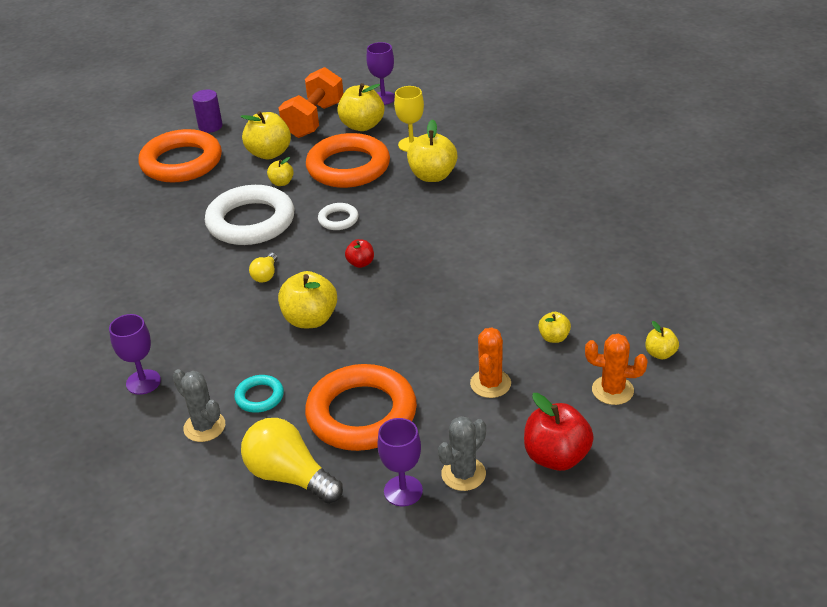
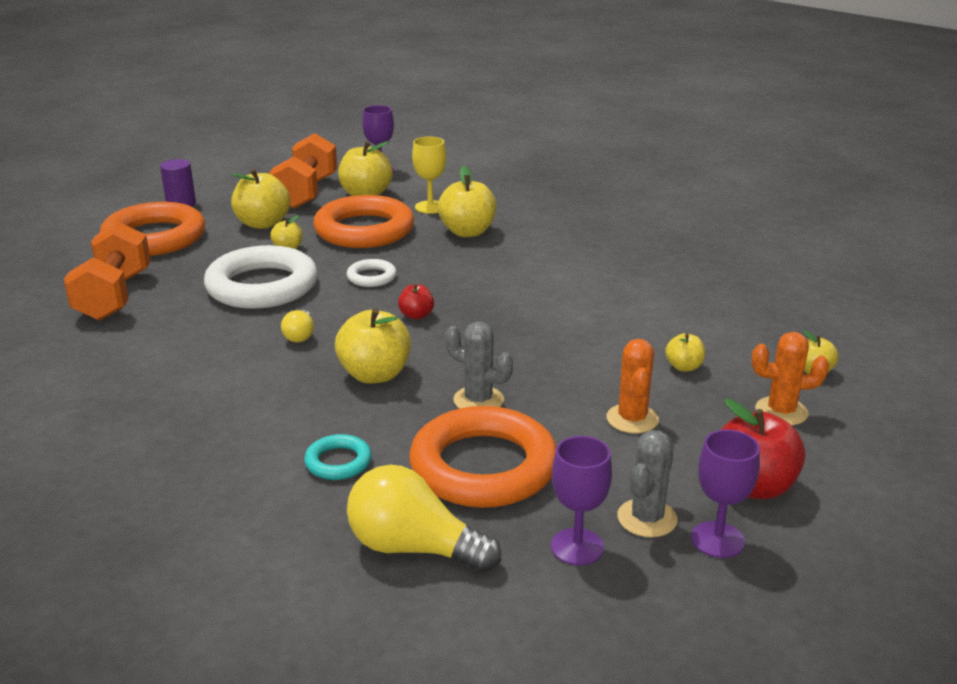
camera: 15 degrees left, 10 degrees down
(139, 222) = (114, 296): none -> orange dumbbell
(143, 382) = (168, 461): purple goblet -> purple goblet (717, 540)
(204, 427) = (272, 504): grey cactus -> grey cactus (478, 400)

